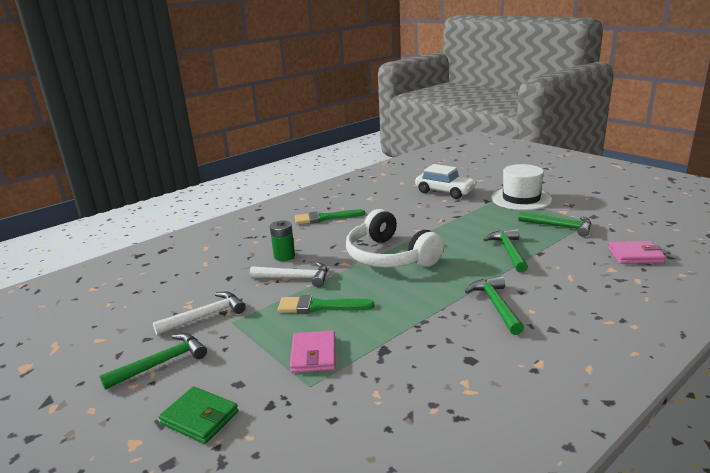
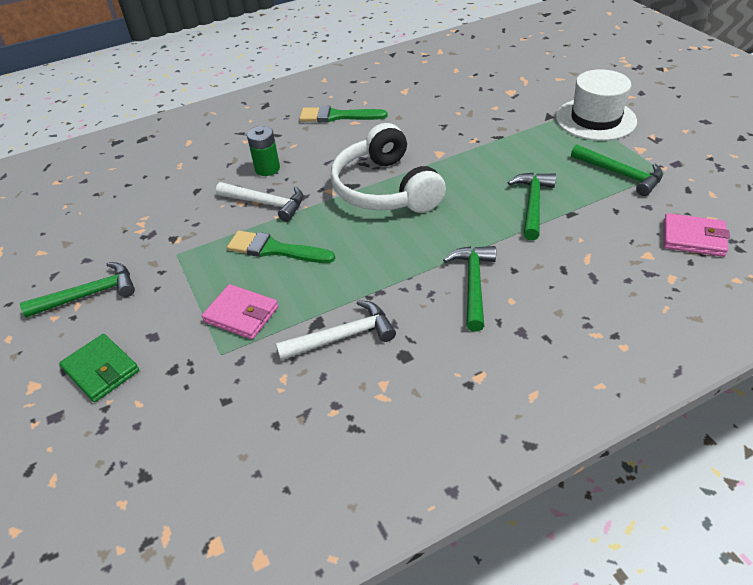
camera: 15 degrees right, 20 degrees up
(206, 316) = (153, 240): white hammer -> white hammer (343, 336)
(314, 355) = (241, 314): pink wallet -> pink wallet turned 75 degrees counterclockwise
(445, 192) = (502, 93): white car -> none

